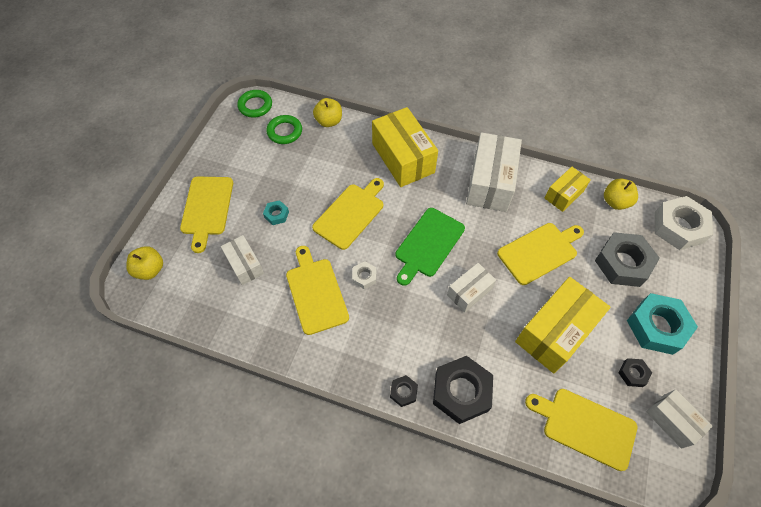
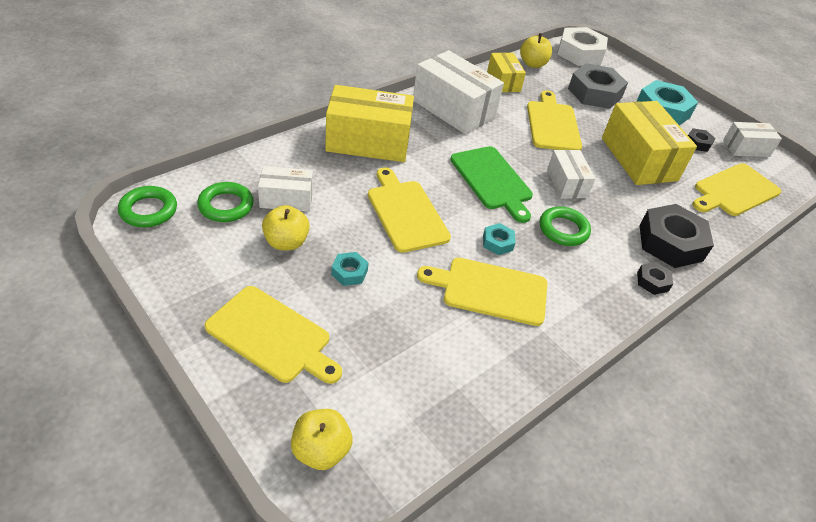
camera: 65 degrees left, 15 degrees down
(245, 265) = (400, 337): white box -> white box (286, 199)
(329, 121) = (254, 165): yellow apple -> yellow apple (286, 242)
(364, 277) = (497, 242): white nut -> turquoise nut
(412, 311) = (563, 230): none -> green ring

